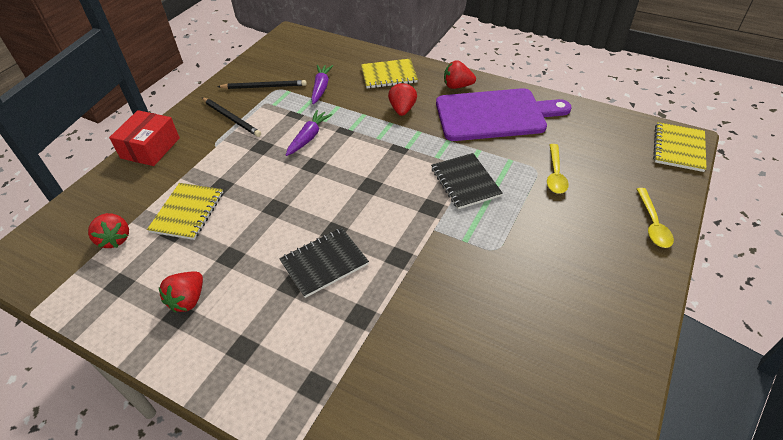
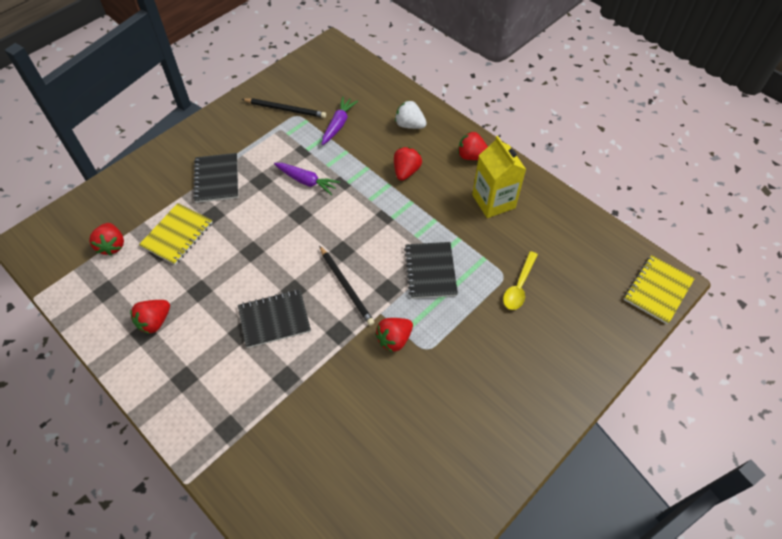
camera: 15 degrees right, 10 degrees up
(150, 148) = (164, 156): red box -> none
(214, 155) = (217, 179): none -> black notebook
(231, 118) = (244, 140): black pencil -> black pencil (346, 287)
(308, 137) = (306, 181): purple carrot -> purple carrot turned 75 degrees clockwise
(389, 75) = (409, 125): yellow notebook -> white strawberry
(459, 249) = (394, 339): none -> red strawberry
(495, 115) = (493, 201): purple cutting board -> yellow carton
(652, 224) = (584, 366): yellow spoon -> none

